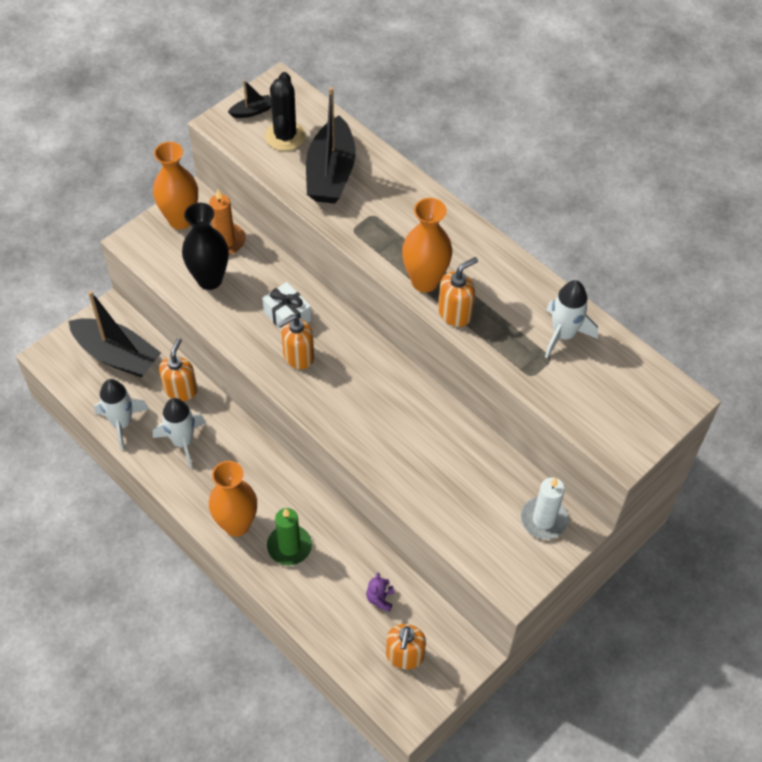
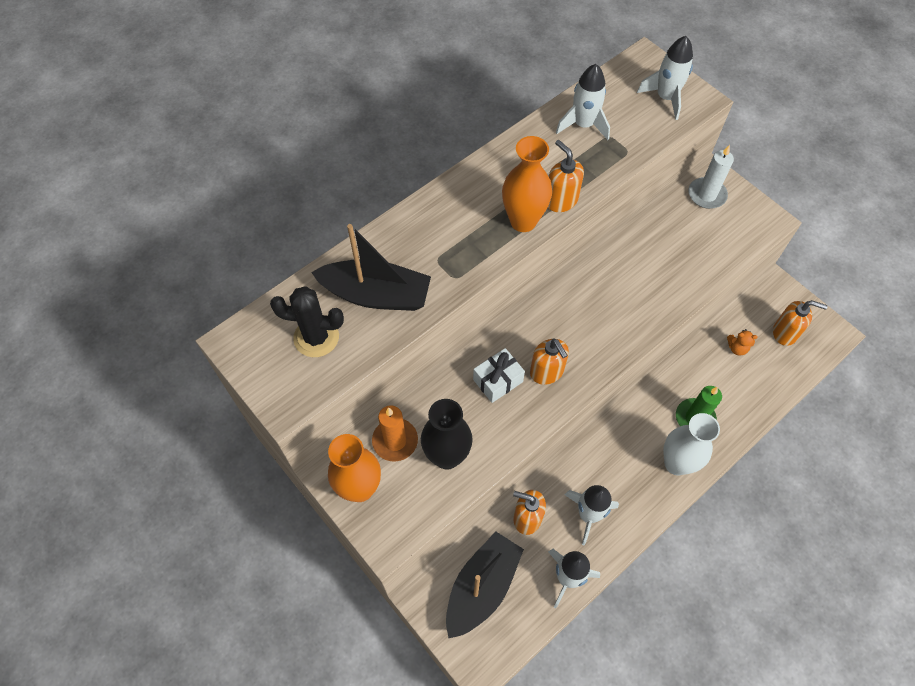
camera: 85 degrees left, 5 degrees up
(236, 524) = (676, 463): orange vase -> white vase
(252, 111) = (272, 371): black boat -> none
(380, 599) = (737, 348): purple teddy bear -> orange teddy bear
(619, 417) = (666, 98): none -> white rocket

